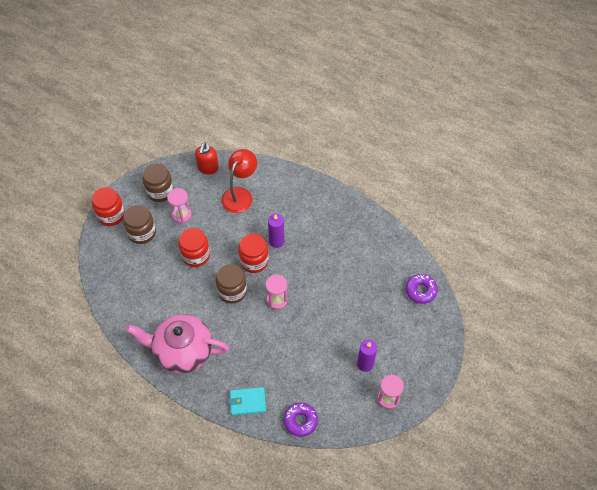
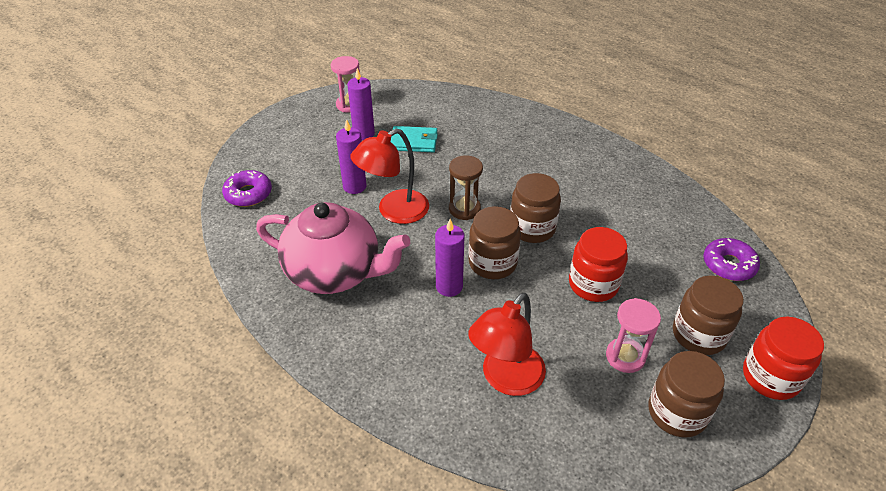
camera: 170 degrees left, 15 degrees down
(182, 351) = (606, 172): pink teapot -> pink teapot (335, 272)
(208, 168) = (574, 451): red soap dispenser -> none
(247, 402) = (520, 120): turquoise wallet -> turquoise wallet (414, 142)
(254, 261) = (492, 263): red jar -> brown jar
(277, 300) = (464, 209): pink hourglass -> brown hourglass
(300, 421) = (459, 100): purple donut -> purple donut (728, 265)
(321, 291) = (394, 211): none -> red lamp
(354, 308) = (354, 186): none -> purple candle

